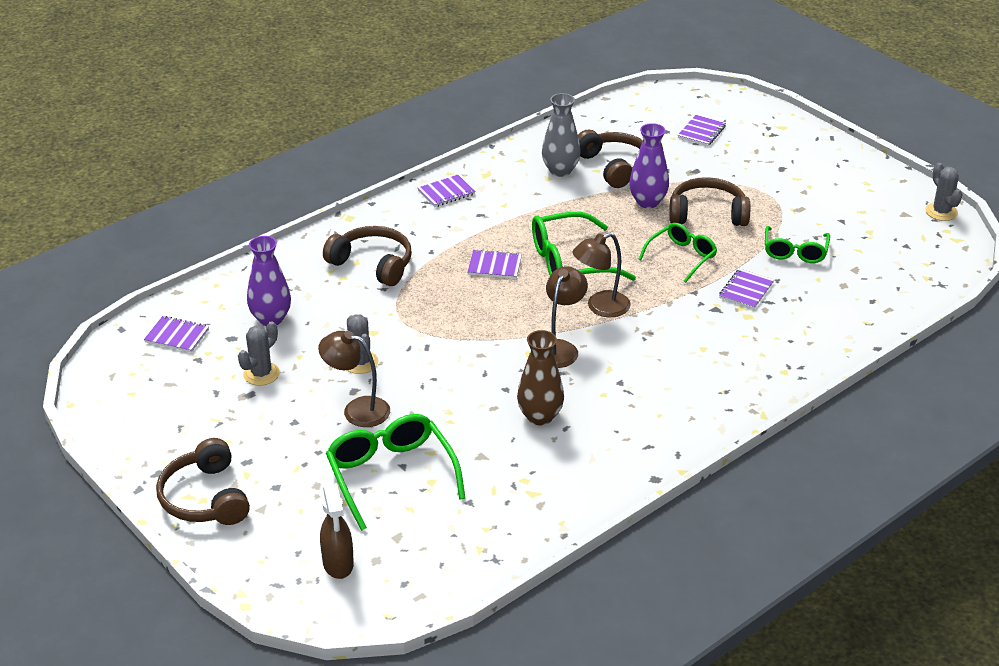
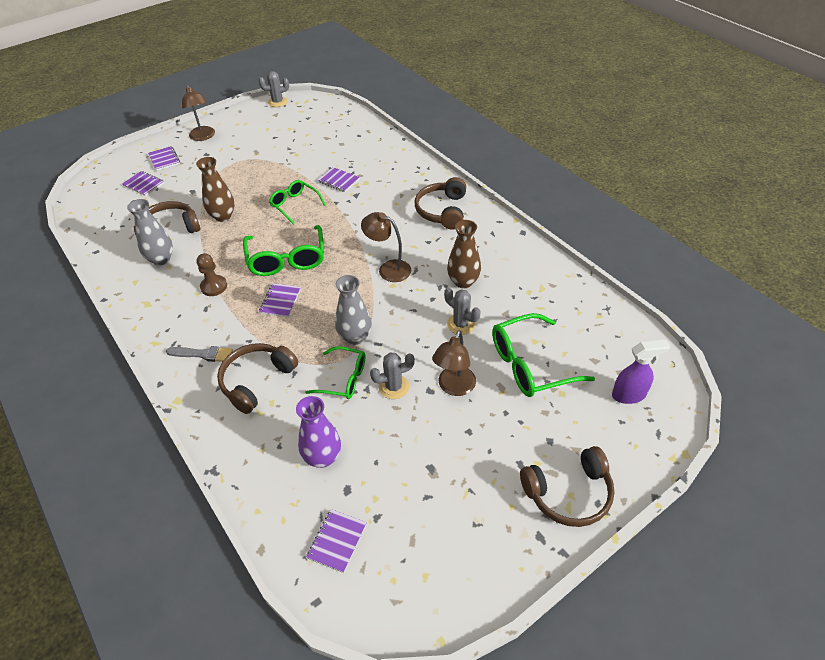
camera: 85 degrees left, 10 degrees up
(261, 374) = (403, 460): grey cactus -> grey cactus (461, 324)
(338, 564) = (629, 395): brown spray bottle -> purple spray bottle
(411, 223) = (203, 354): none -> grey brush
(437, 328) = (355, 337): none -> grey vase
(446, 193) = (164, 330): purple notebook -> purple notebook (164, 159)
(516, 215) = (214, 286): none -> brown pawn
(600, 307) = (344, 246): brown lamp -> brown lamp (203, 137)
(647, 202) = (223, 216): purple vase -> brown vase
(707, 213) = (247, 190): brown headphones -> brown headphones (442, 211)
(795, 252) = (302, 158): green glasses -> green glasses (344, 379)

